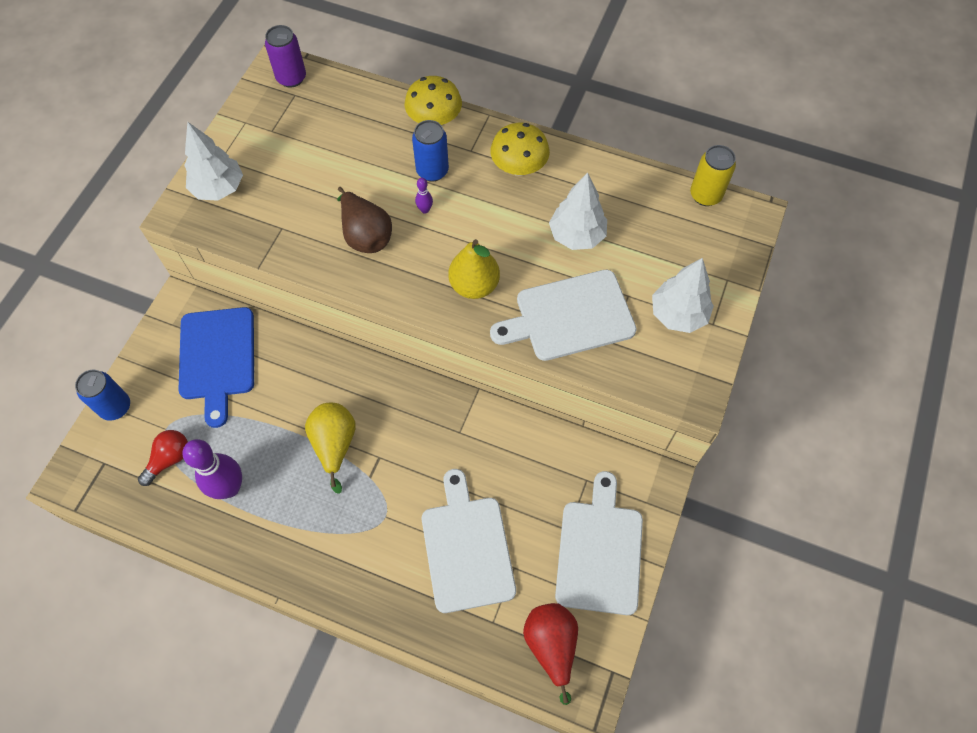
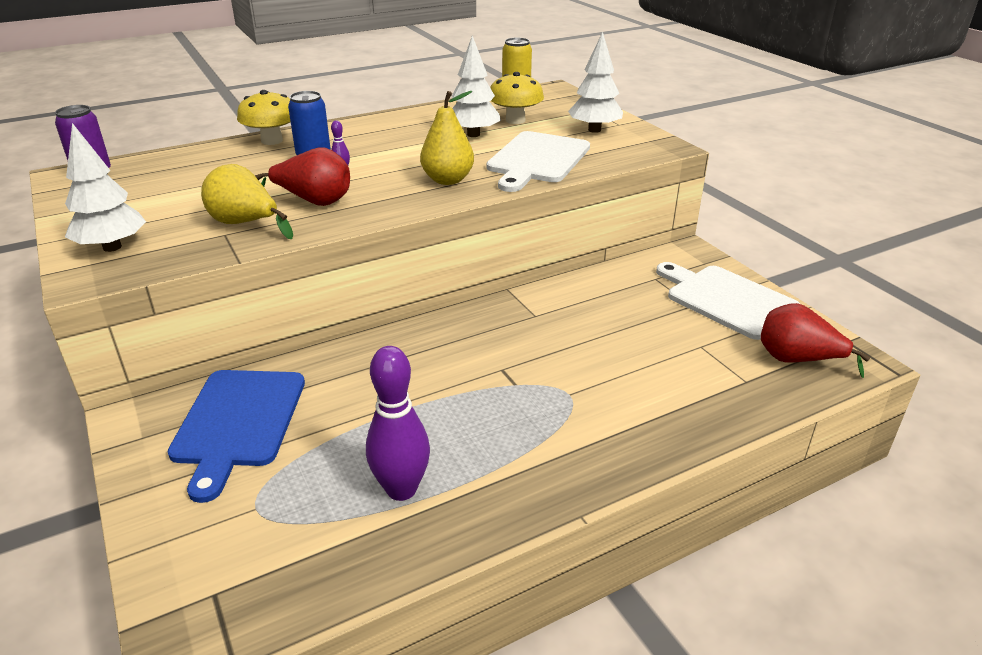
camera: 50 degrees left, 30 degrees down
(115, 407) = (159, 540): blue can -> none
(169, 459) = (298, 524): red light bulb -> none
(217, 358) = (238, 422): blue cutting board -> blue cutting board turned 60 degrees clockwise
(334, 445) = (452, 389): yellow pear -> yellow pear (245, 224)
(365, 235) = (314, 202): brown pear -> red pear
(467, 548) = (655, 362): white cutting board -> none
(519, 167) = (378, 130): yellow mushroom -> yellow mushroom (515, 120)

